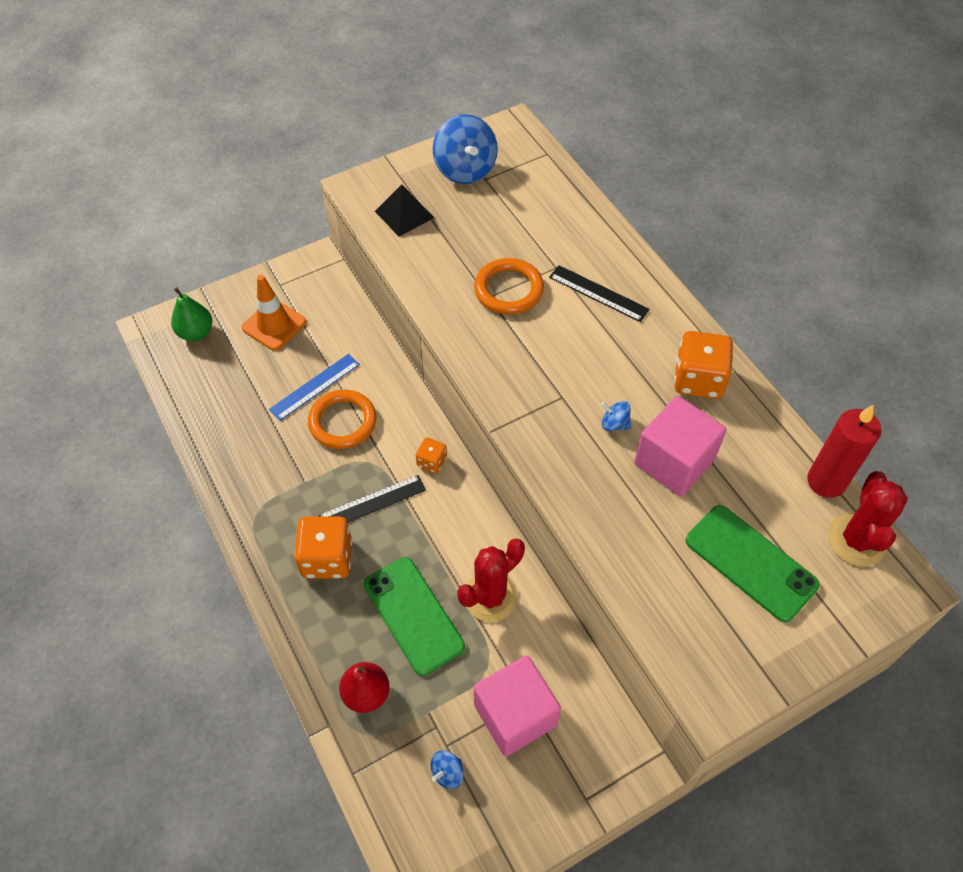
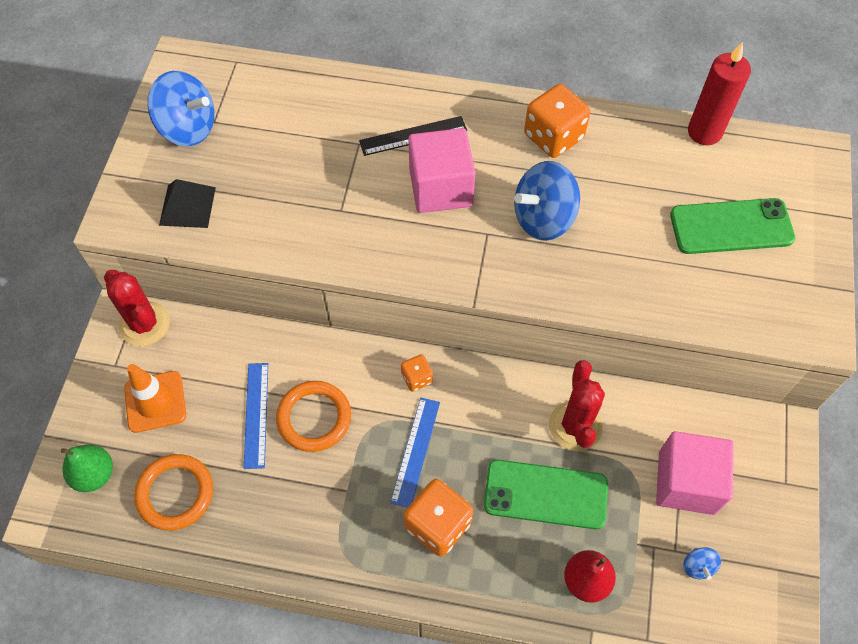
camera: 50 degrees left, 5 degrees up
(372, 503) = (415, 451): black ruler -> blue ruler
(508, 290) = (348, 191): orange ring -> orange ring (175, 493)
(614, 424) = (543, 218): blue spinning top -> blue spinning top, size x2.19
(674, 461) = (610, 207): pink cube -> pink cube (441, 188)
(856, 540) = (763, 152): red cactus -> red cactus (144, 324)

